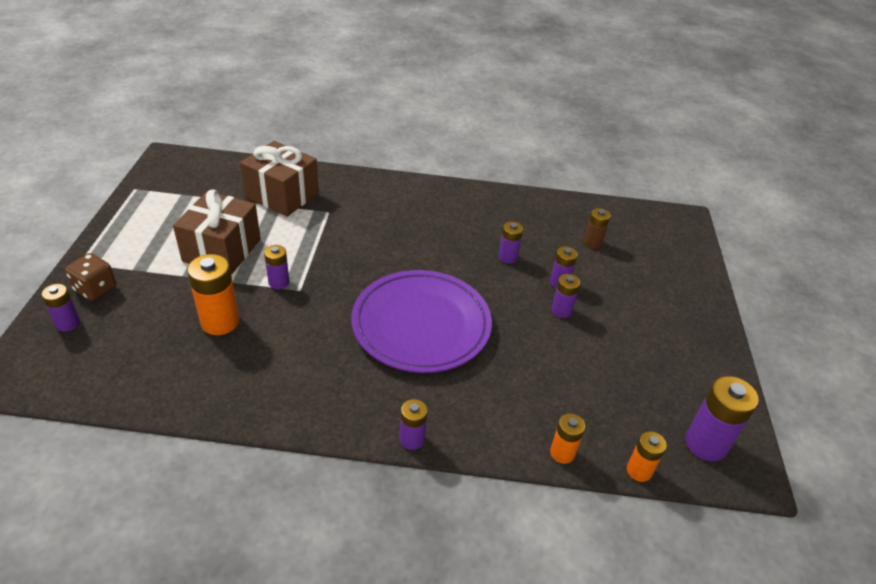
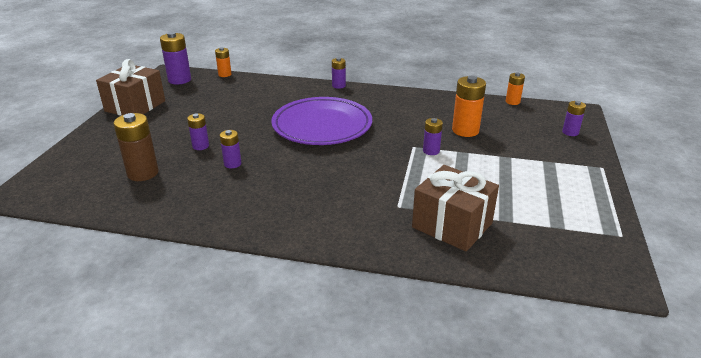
camera: 170 degrees left, 10 degrees down
(95, 289) = (571, 150): brown dice -> none
(222, 250) = (488, 174): brown gift -> brown gift (135, 106)
(561, 310) = (214, 130): purple battery -> none
(562, 453) = (260, 80): orange battery -> orange battery (512, 102)
(592, 243) = (143, 173): brown battery -> brown battery, size x1.70

